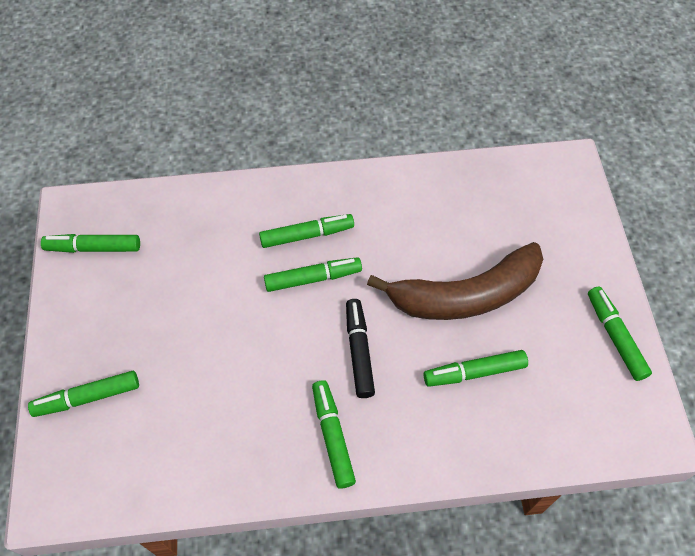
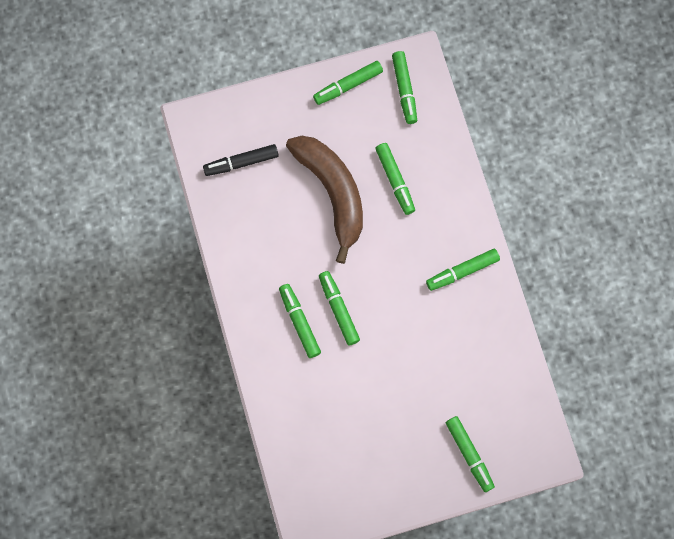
camera: 100 degrees left, 15 degrees up
(93, 248) = (342, 494): green marker -> green marker (404, 90)
(359, 351) = (394, 264): black marker -> black marker (241, 162)

